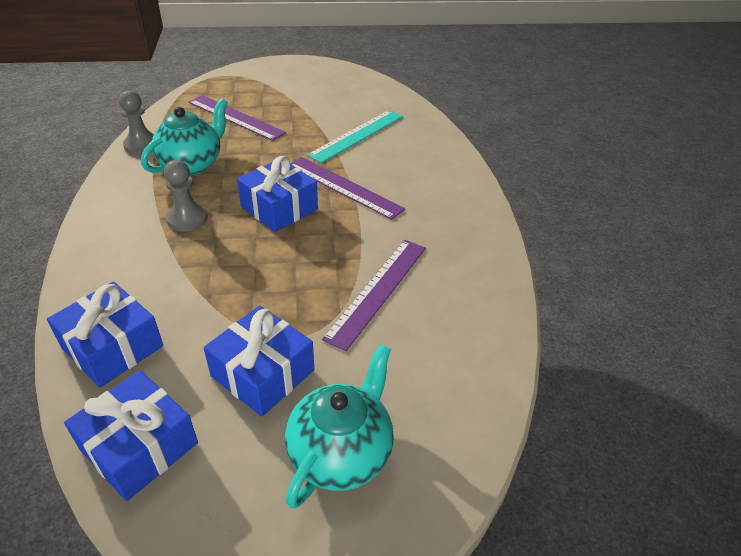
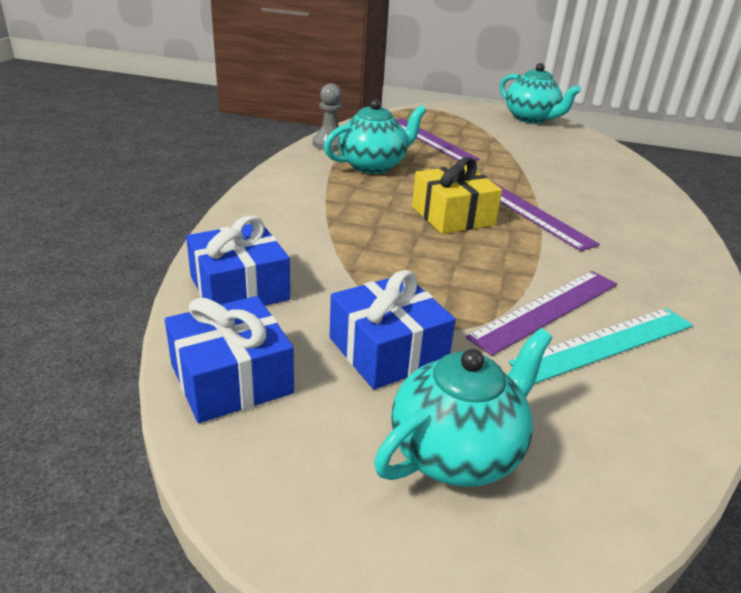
camera: 20 degrees right, 10 degrees down
(187, 219) = (353, 205): grey pawn -> none
(279, 208) = (452, 216): blue gift -> yellow gift
(320, 69) = (531, 119): none -> turquoise teapot
(357, 135) = (558, 175): turquoise ruler -> turquoise ruler (605, 344)

